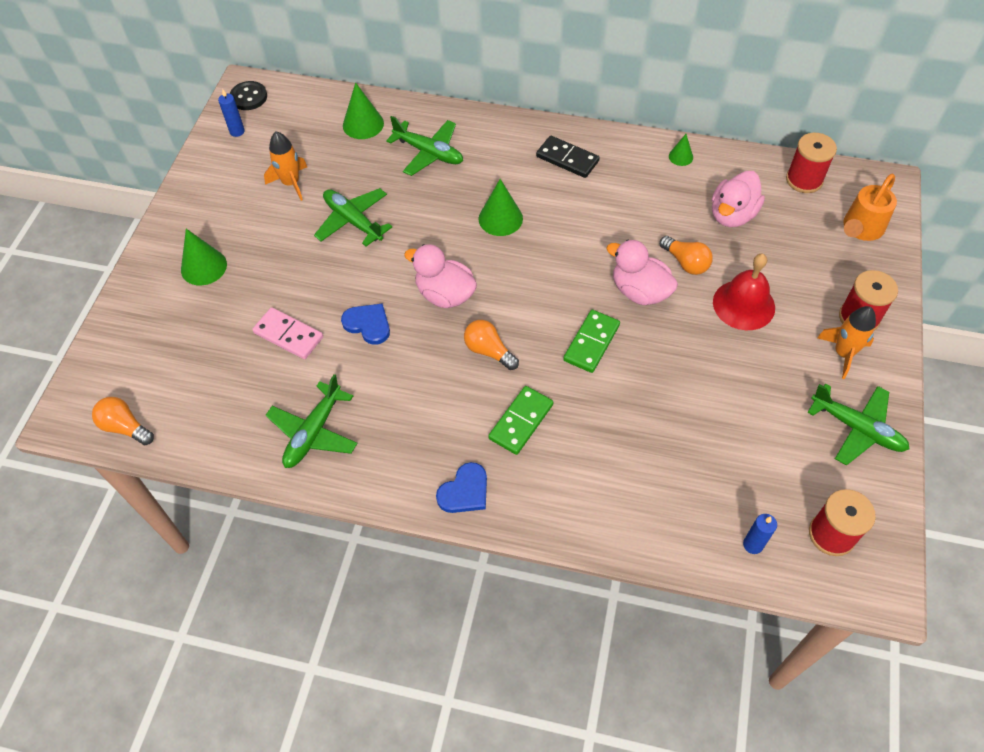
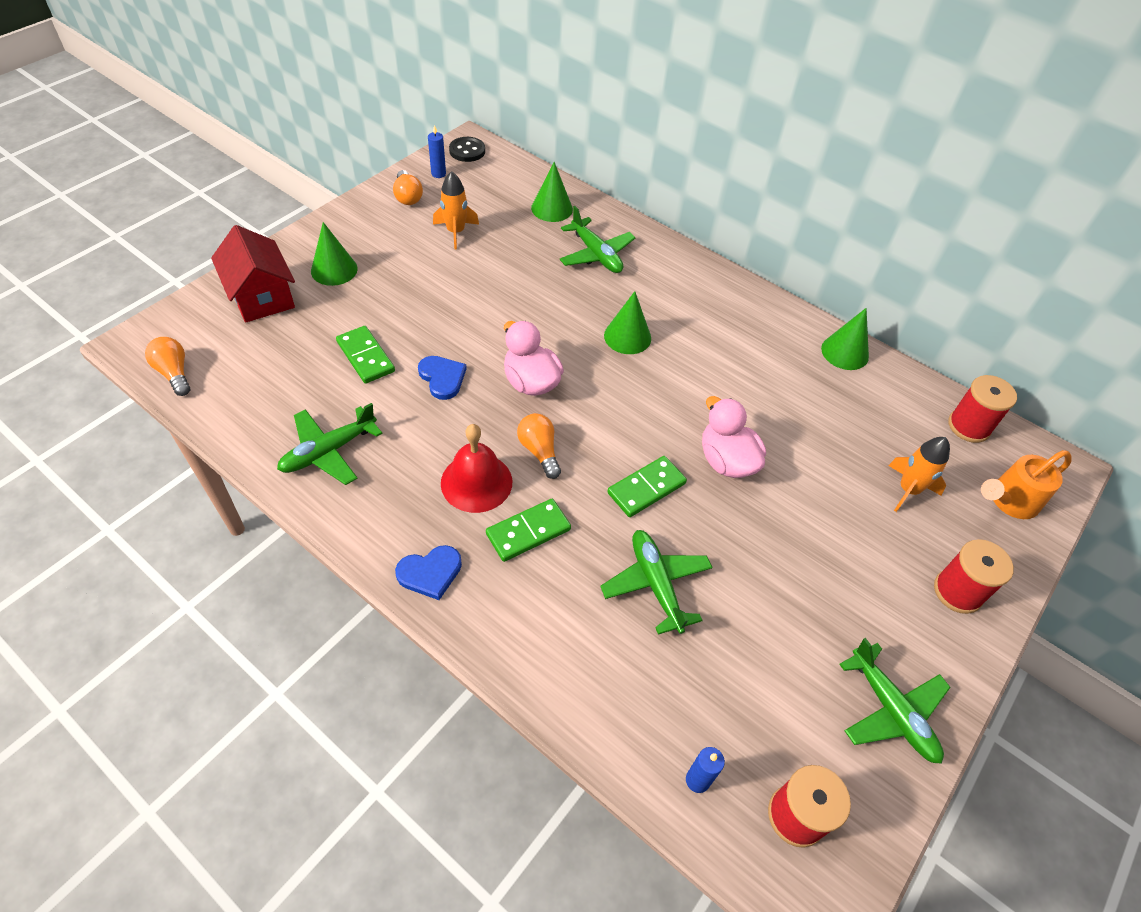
camera: 20 degrees right, 5 degrees down
(154, 321) = (262, 296): none -> red house
(288, 335) = (365, 357): pink domino -> green domino
(353, 221) = (489, 284): green plane -> green plane (656, 584)
(567, 159) = (726, 310): black domino -> none
(680, 156) = (845, 352): green cone -> green cone, size x1.74
(685, 262) = (791, 453): orange light bulb -> orange light bulb (407, 196)
(732, 215) = (869, 428): pink duck -> none
(743, 304) = (831, 521): red bell -> red bell (476, 482)
(843, 353) = (919, 621): orange rocket -> orange rocket (908, 490)

